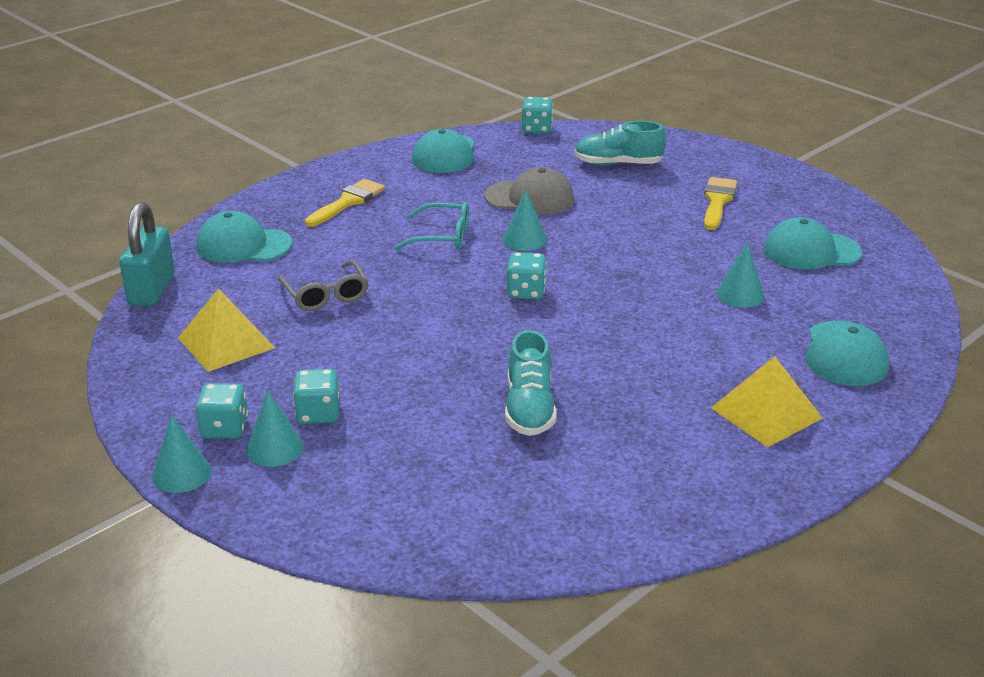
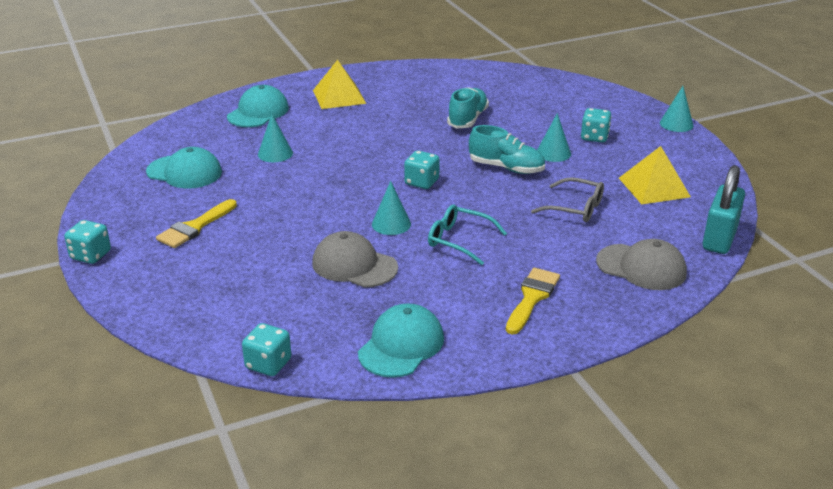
camera: 160 degrees left, 0 degrees up
(224, 428) = (652, 139): turquoise dice -> turquoise dice (90, 255)
(243, 245) = (641, 267): turquoise cap -> grey cap
(274, 448) = (622, 126): turquoise cone -> turquoise cone (553, 153)
(325, 295) = (575, 208): grey glasses -> grey glasses turned 120 degrees clockwise
(348, 202) = (532, 298): yellow brush -> yellow brush turned 150 degrees clockwise
(618, 164) = (233, 289): turquoise shoe -> turquoise shoe (506, 168)

